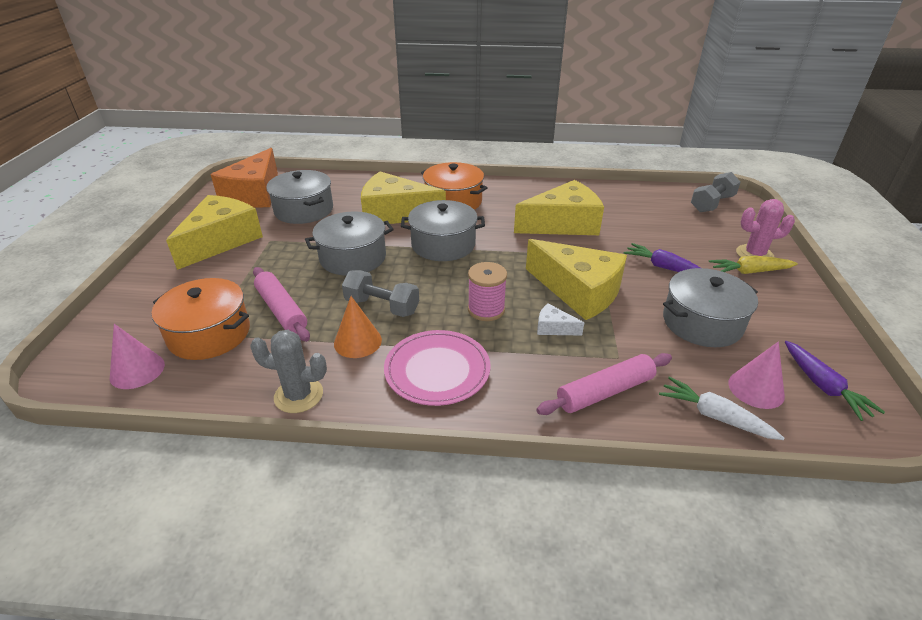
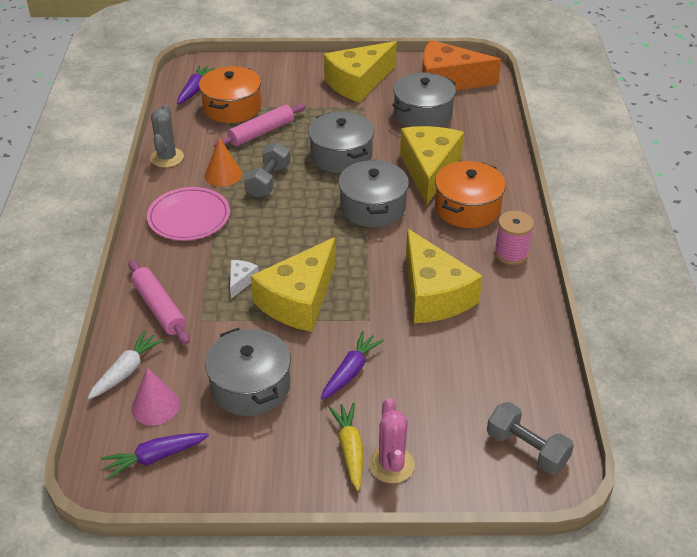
camera: 85 degrees right, 5 degrees up
(137, 370) = (195, 90): pink cone -> purple carrot
(221, 241) = (358, 83): yellow cheese -> yellow cheese turned 120 degrees clockwise
(486, 310) = (266, 239): pink spool -> pink spool (511, 253)

